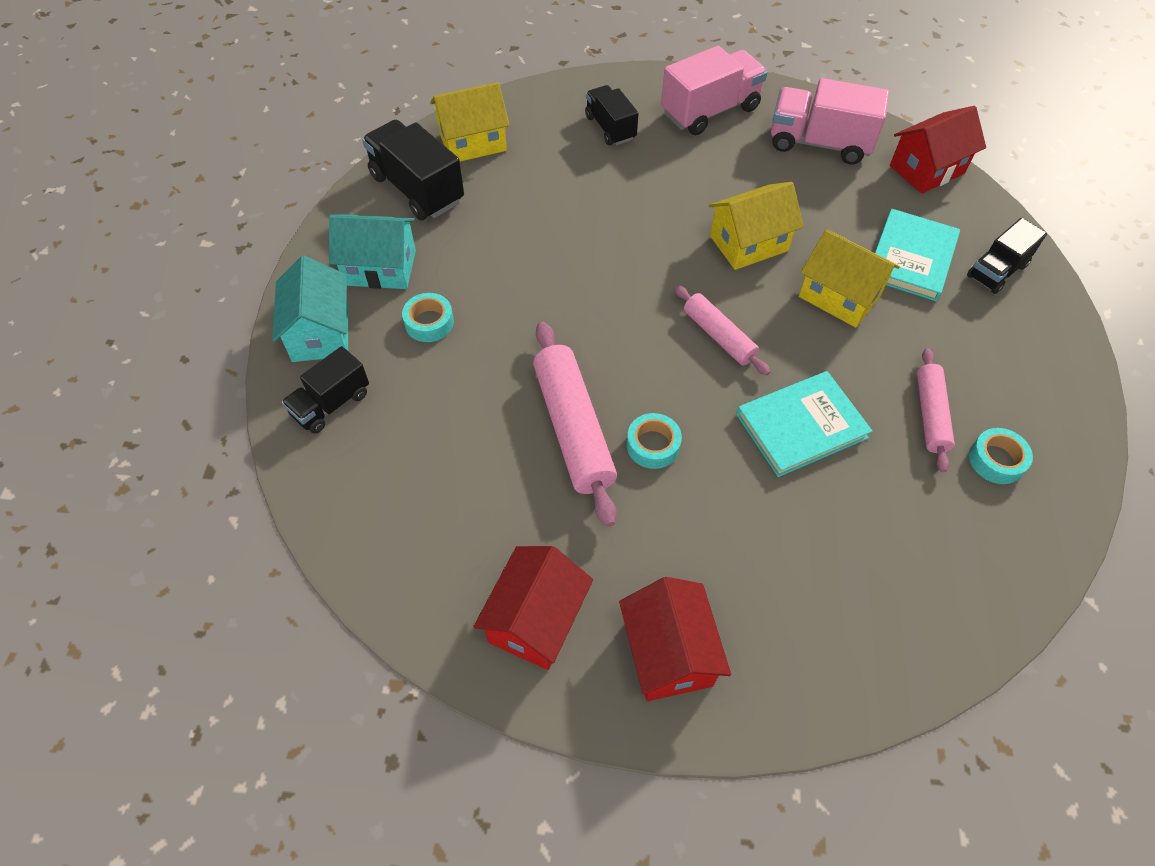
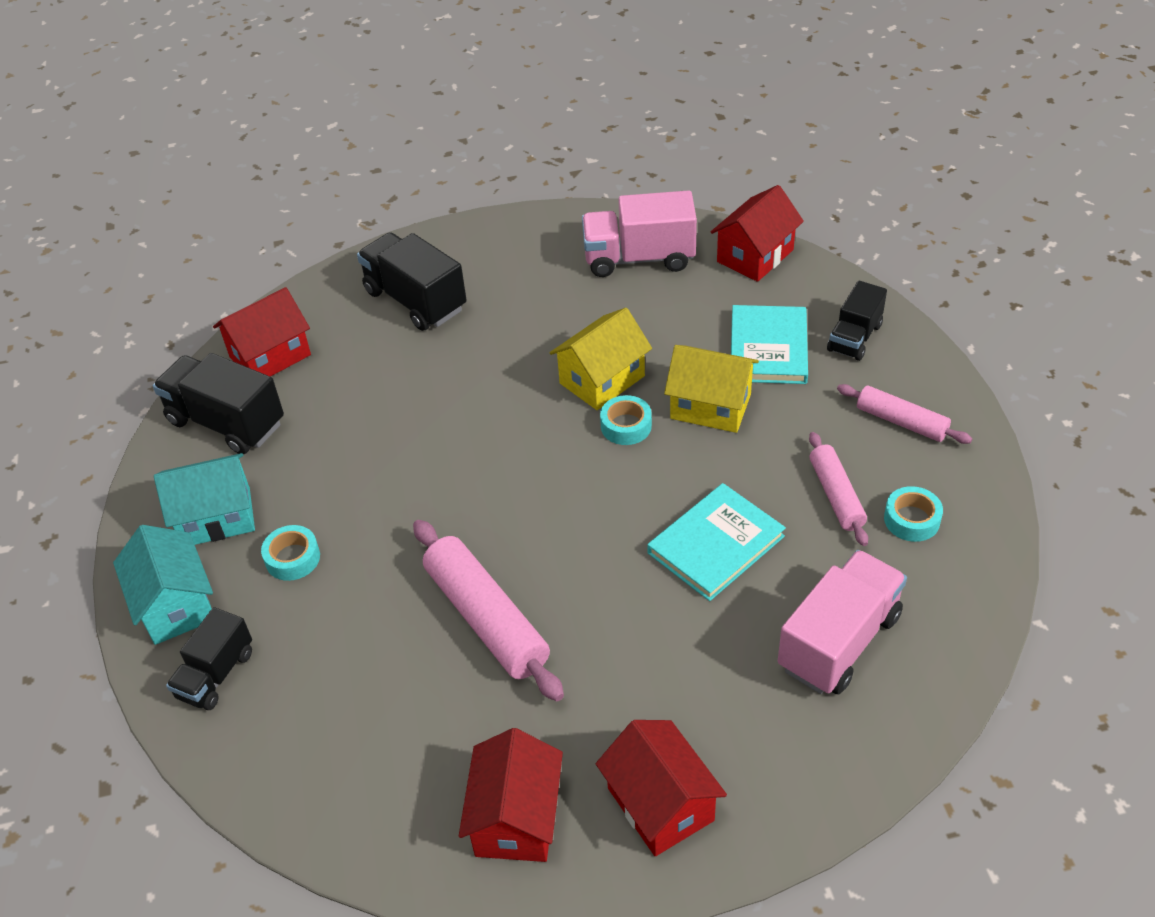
camera: 15 degrees left, 10 degrees down
(473, 142) = (270, 356): yellow house -> red house
(610, 128) = (415, 300): black truck -> black truck, size x1.59
(653, 445) = (574, 610): turquoise tape -> turquoise tape (626, 426)
(710, 111) = (515, 255): pink truck -> pink truck (839, 641)
(719, 336) = (603, 481): pink rolling pin -> pink rolling pin (901, 422)

